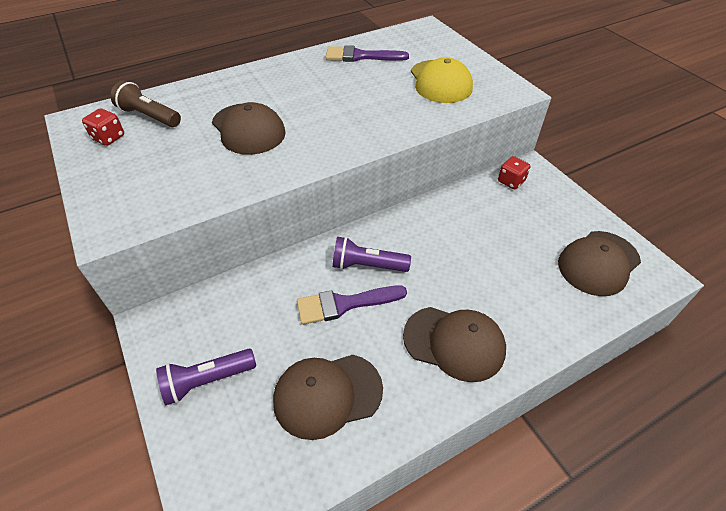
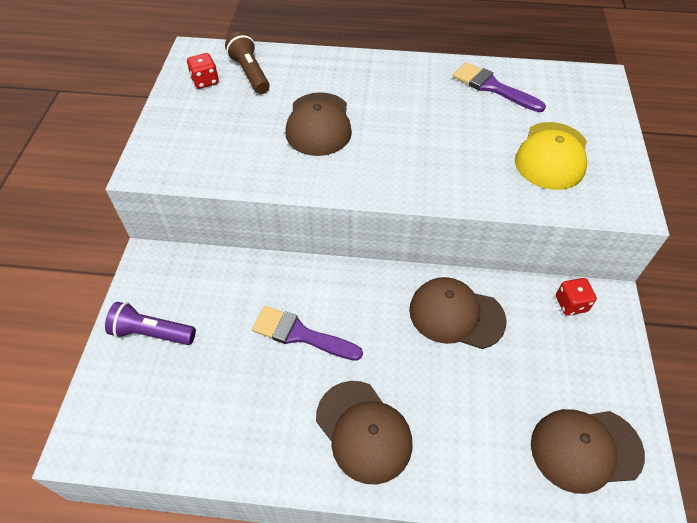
camera: 35 degrees right, 5 degrees up
(327, 395) = (225, 404): brown cap -> brown cap (456, 315)
(367, 265) = (349, 310): purple flashlight -> none

